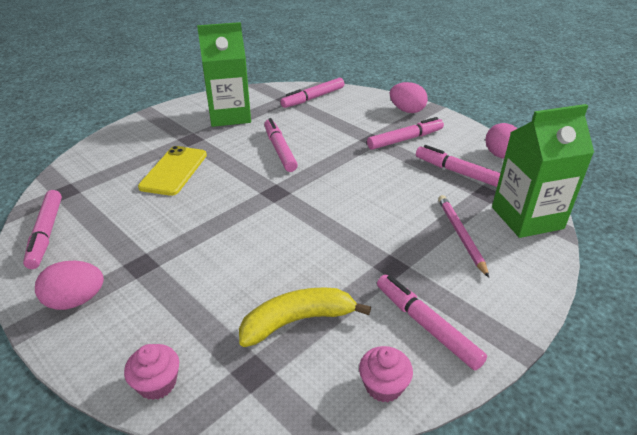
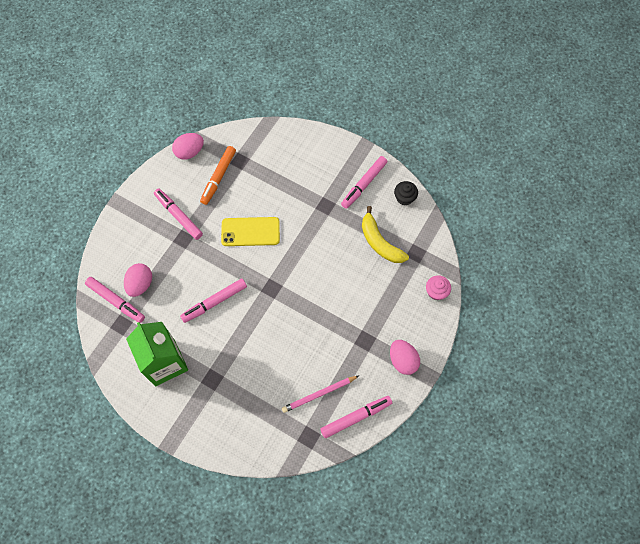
camera: 105 degrees left, 30 degrees up
(174, 171) = (262, 369): yellow phone -> yellow phone (250, 232)
(383, 386) = (404, 198): pink cupcake -> black cupcake
(407, 110) = (128, 220): pink egg -> pink egg (140, 284)
(459, 173) = (218, 177): pink marker -> orange marker
(461, 235) = (288, 173): pink pencil -> pink pencil (319, 394)
(527, 218) = (261, 139): green carton -> none

